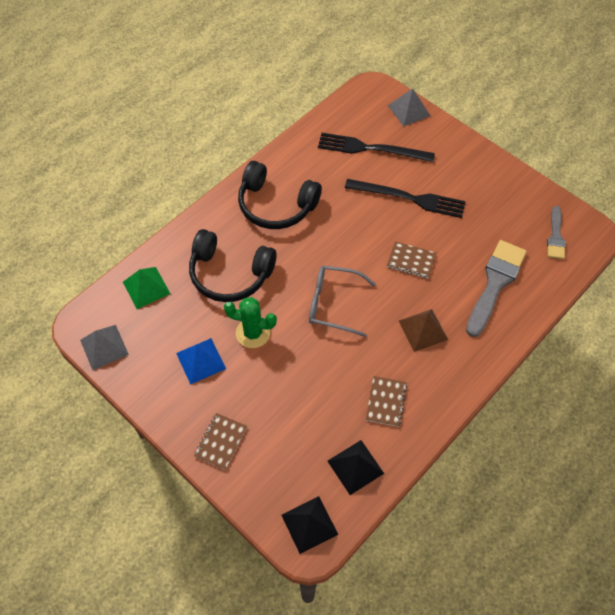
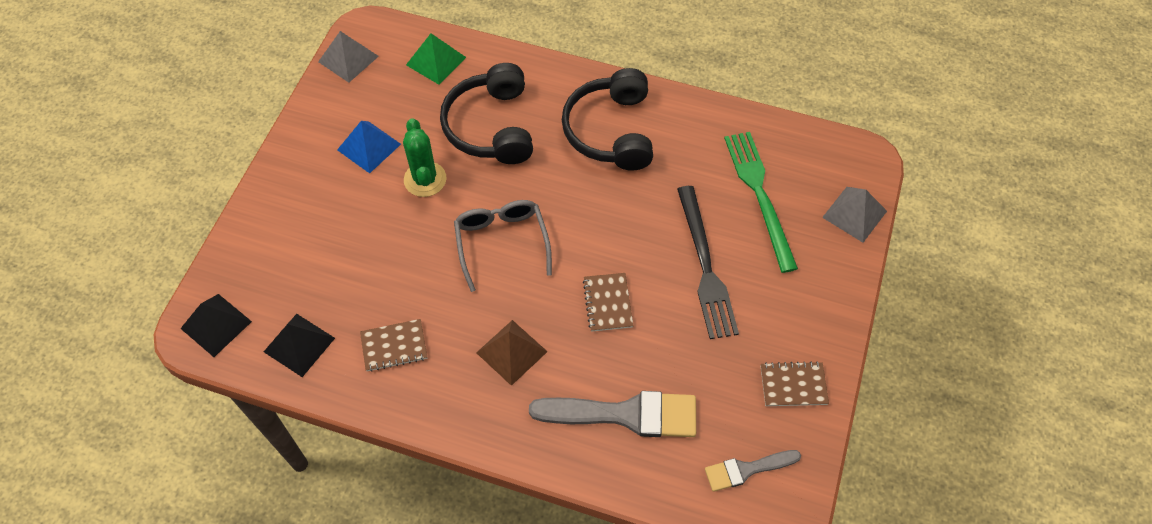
camera: 65 degrees right, 0 degrees up
(221, 442) = (281, 205): brown notebook -> brown notebook (793, 385)
(371, 149) = (759, 195): black fork -> green fork

